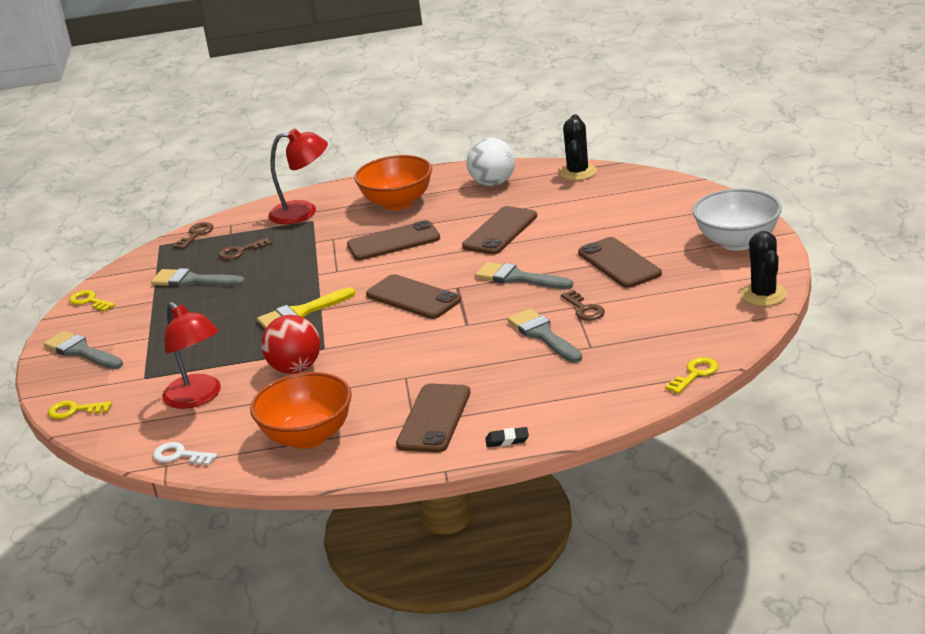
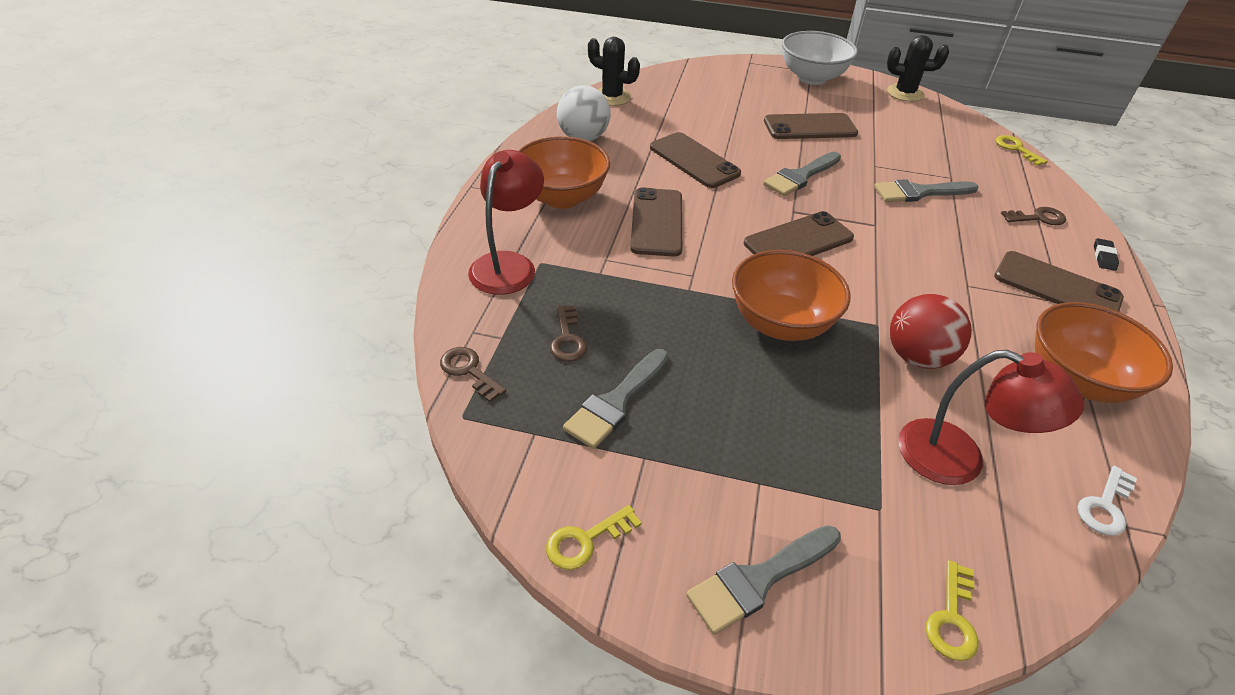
camera: 75 degrees left, 15 degrees up
(198, 397) = (958, 459): red lamp -> red lamp turned 45 degrees clockwise
(301, 312) = (780, 323): yellow brush -> orange bowl
(584, 309) = (883, 162): brown key -> brown key (1038, 218)

